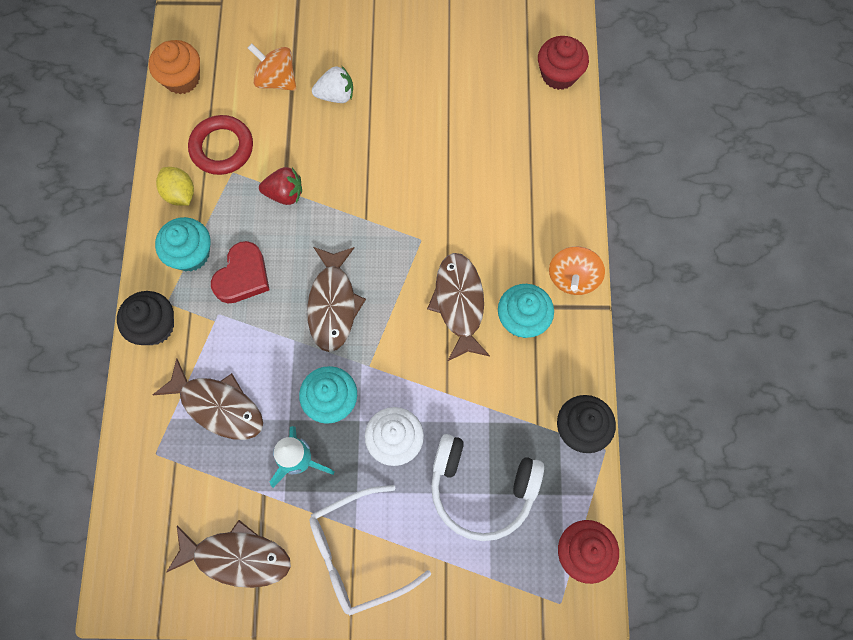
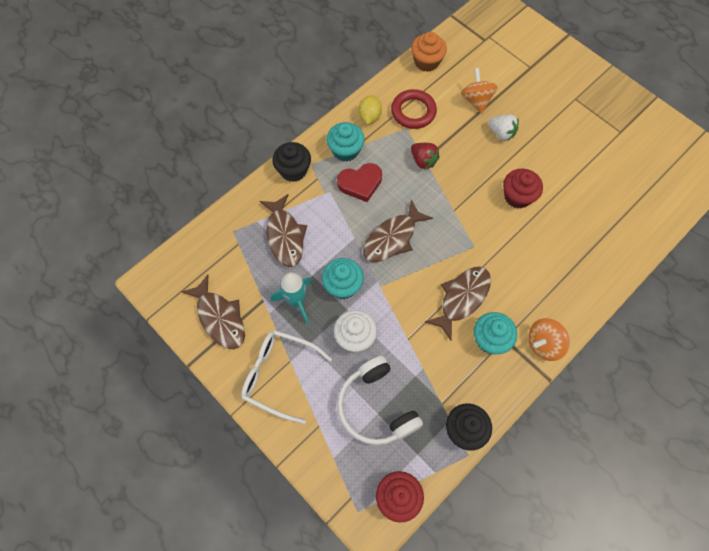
camera: 45 degrees right, 5 degrees down
(559, 74) = (648, 226): red cupcake -> red cupcake (517, 196)

